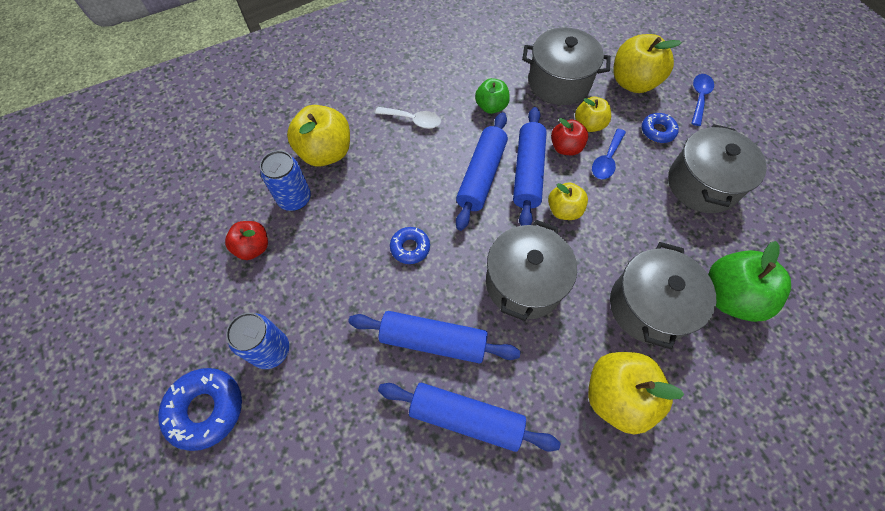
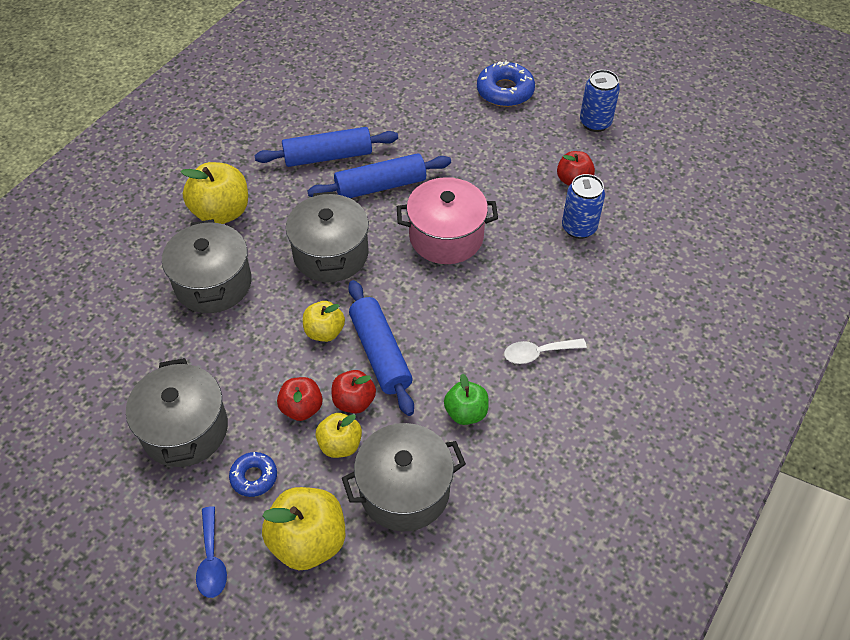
camera: 150 degrees right, 10 degrees down
(271, 350) = (493, 132): blue can -> blue can (595, 123)
(326, 152) = (593, 278): yellow apple -> none
(410, 248) = (446, 237): blue donut -> pink pot
(481, 176) = (425, 328): blue rolling pin -> none
(606, 160) = (302, 408): blue spoon -> red apple
(730, 296) = (138, 324): green apple -> none

